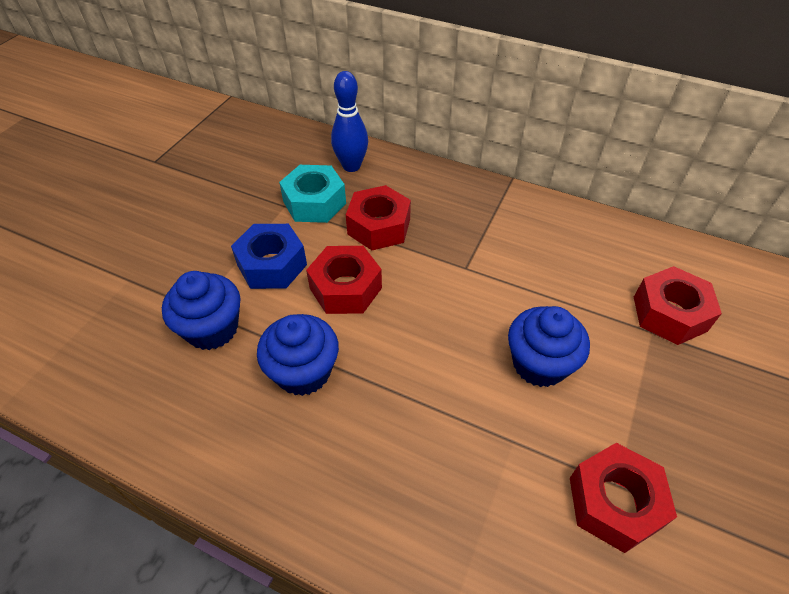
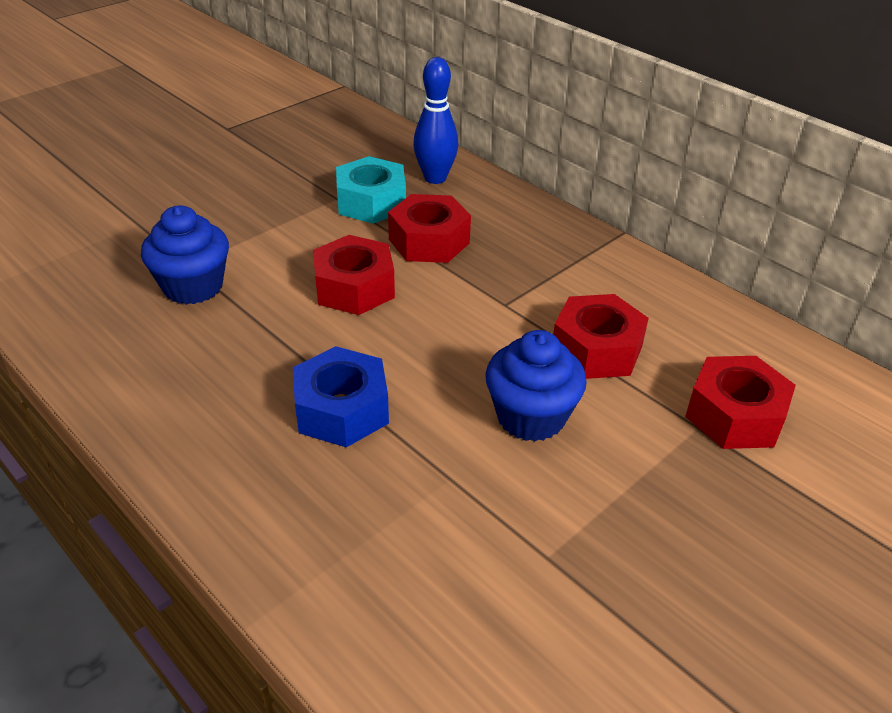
camera: 20 degrees right, 10 degrees down
(272, 265) = (289, 247): blue nut -> blue nut (342, 410)
(303, 372) = (261, 349): blue cupcake -> none
(614, 502) = (530, 570): red nut -> red nut (596, 349)

